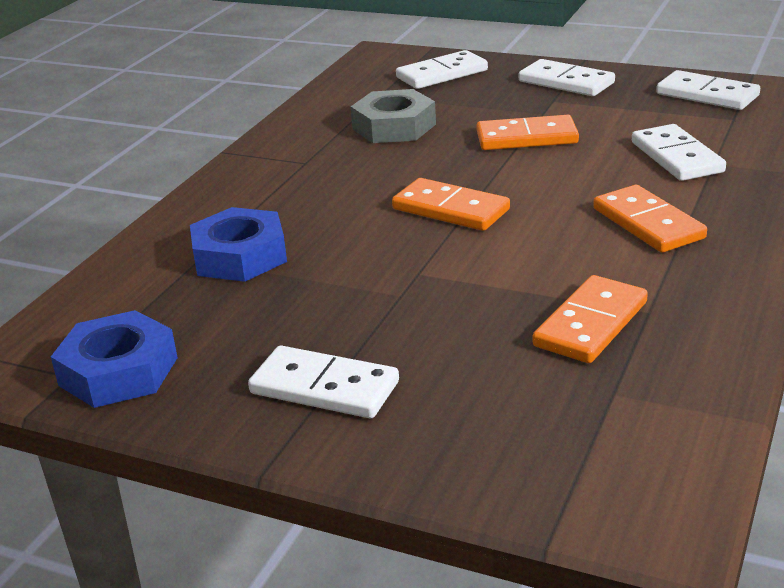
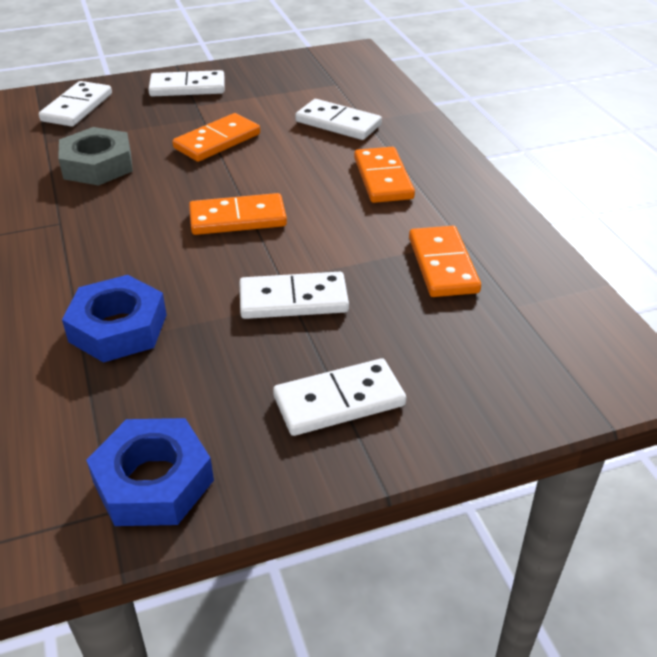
camera: 45 degrees left, 10 degrees up
(647, 223) = (383, 178): orange domino -> orange domino turned 60 degrees clockwise
(707, 95) = (298, 71): white domino -> white domino (293, 300)

